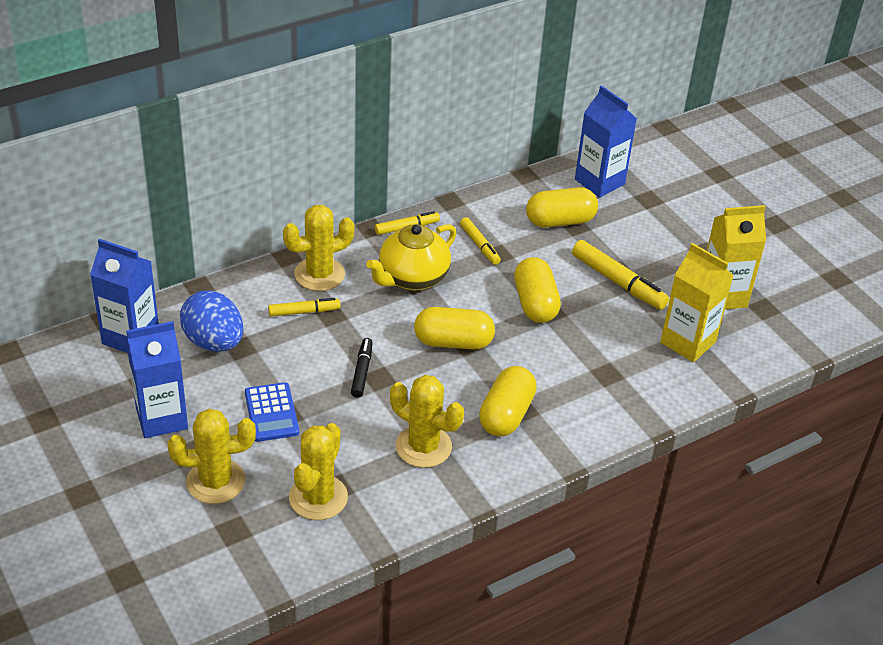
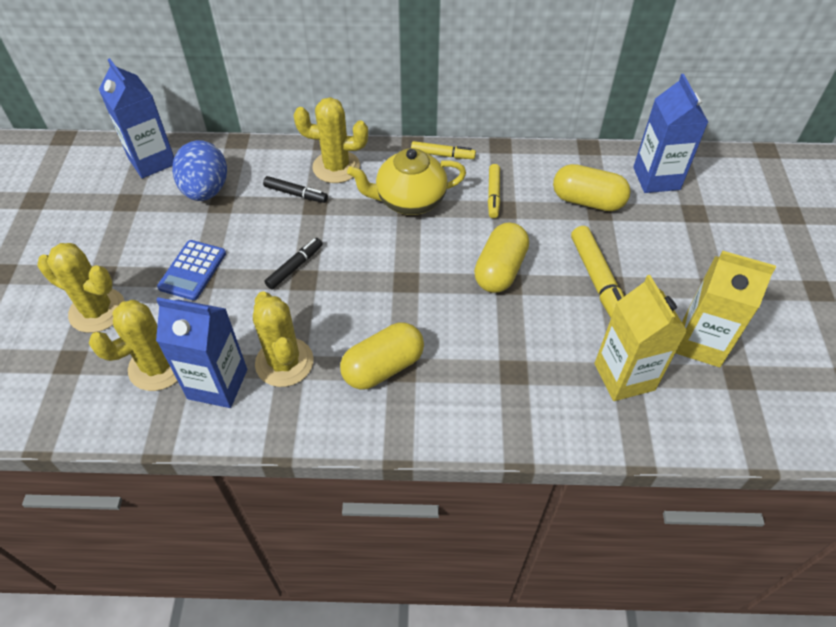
camera: 35 degrees right, 10 degrees up
(161, 418) = (111, 237): blue carton -> blue carton (217, 384)
(304, 311) = (296, 194): yellow marker -> black marker
(453, 342) = (395, 274): yellow capsule -> none

